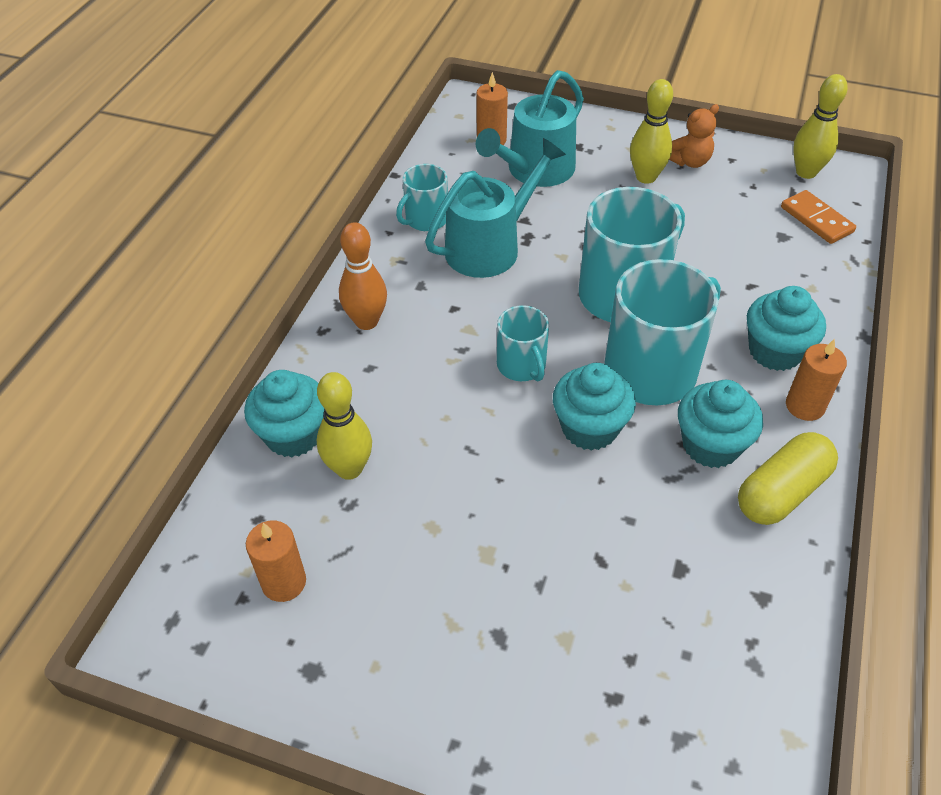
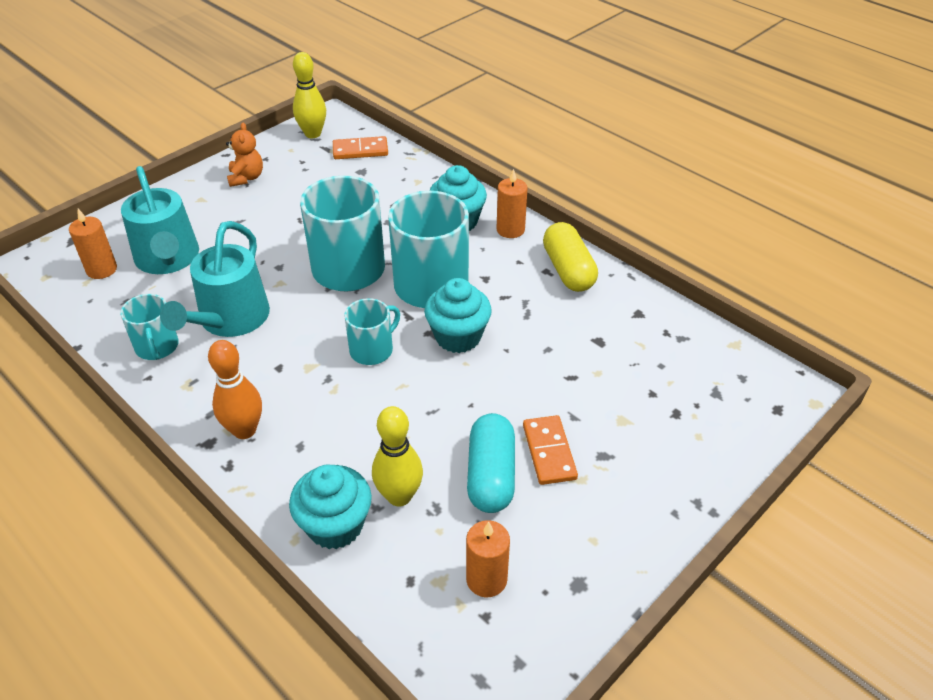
camera: 65 degrees left, 5 degrees down
(413, 535) = (491, 475): none -> turquoise capsule
(474, 578) = (549, 452): none -> orange domino
(490, 247) = (230, 319): turquoise watering can -> turquoise watering can turned 150 degrees counterclockwise
(522, 365) = (372, 350): turquoise mug -> turquoise mug turned 45 degrees counterclockwise
(646, 177) = (240, 205): yellow bowling pin -> none
(711, 445) = (512, 284): turquoise cupcake -> none

